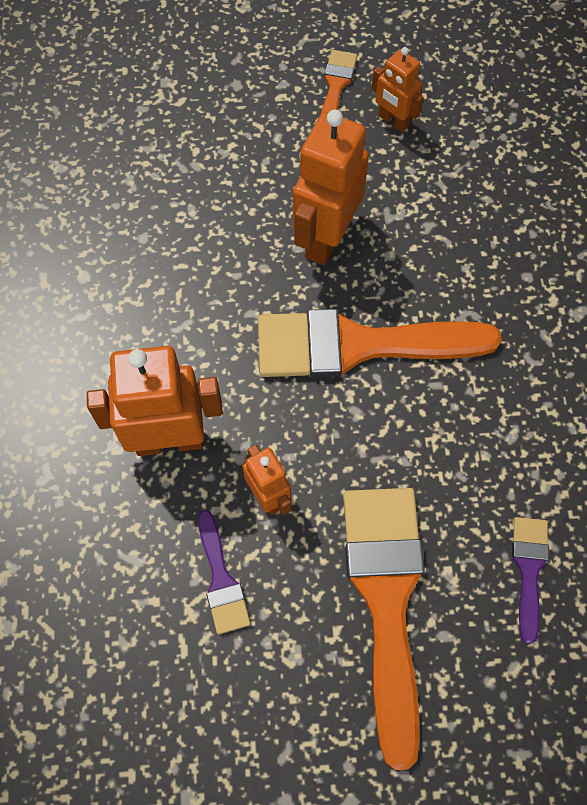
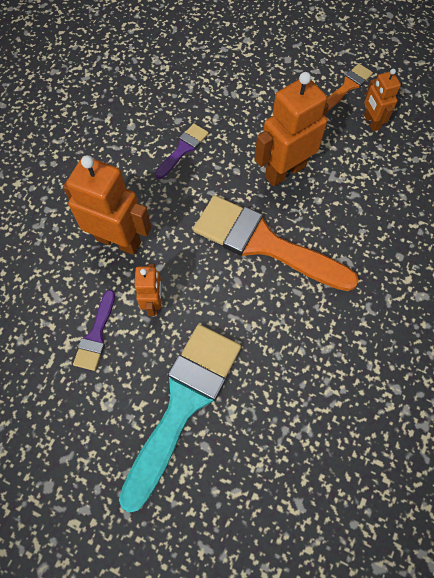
camera: 30 degrees right, 0 degrees up
(386, 600) = (183, 403): orange brush -> turquoise brush
(529, 570) = (284, 437): purple brush -> purple brush (183, 149)

